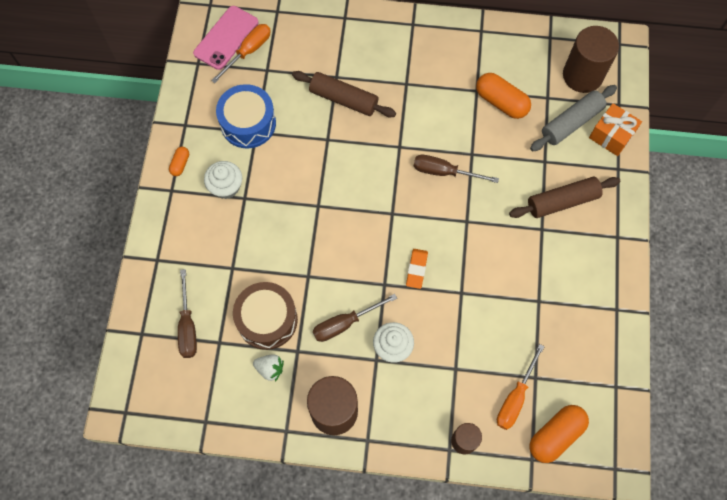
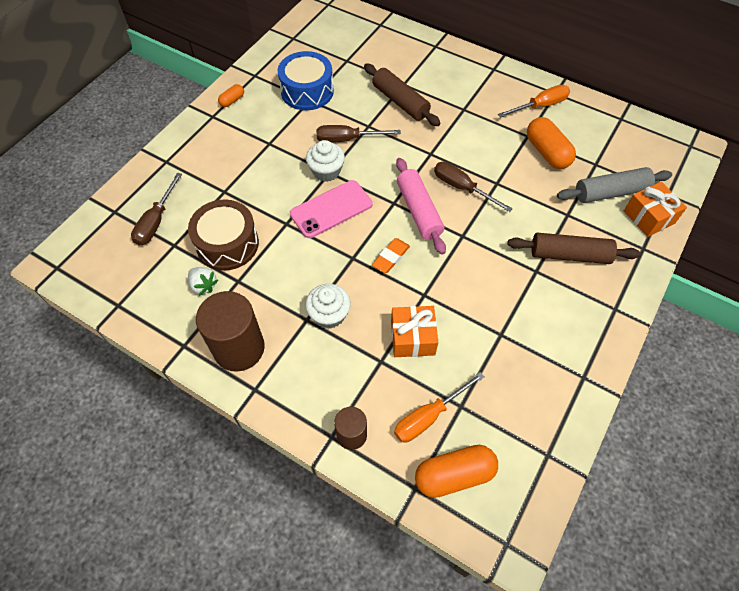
camera: 25 degrees right, 10 degrees down
(226, 38) = (327, 29): pink phone -> pink phone (331, 209)
(226, 187) = (259, 129): white cupcake -> white cupcake (326, 171)
(248, 51) = (339, 43): orange screwdriver -> orange screwdriver (540, 106)
(345, 323) = (296, 276): brown screwdriver -> brown screwdriver (347, 139)
(418, 212) = (418, 211): none -> pink rolling pin
(471, 336) = (412, 338): none -> orange gift
(582, 75) = (640, 158): brown cylinder -> none

